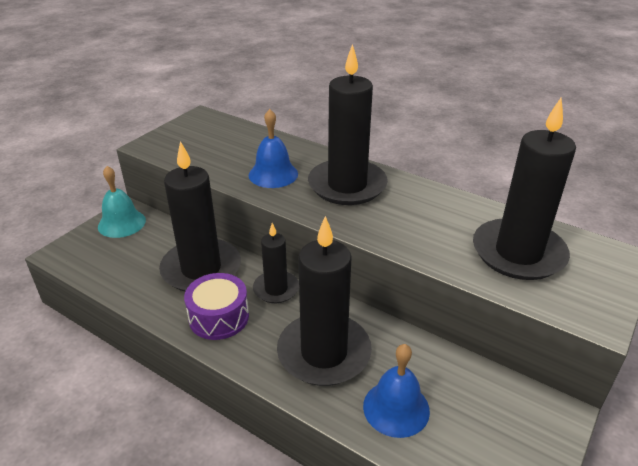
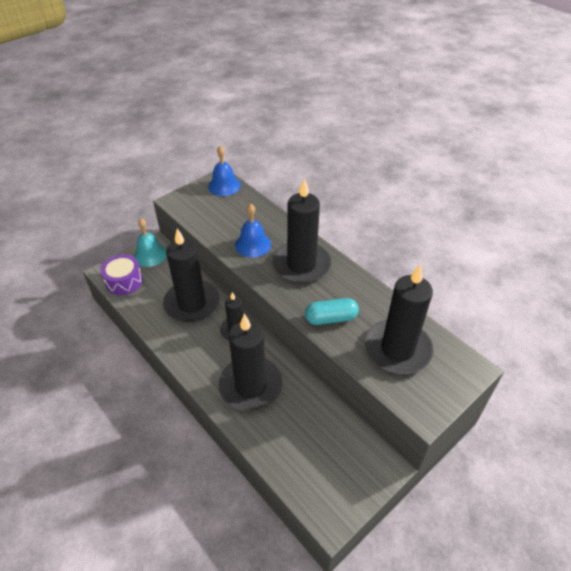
camera: 15 degrees right, 10 degrees up
(219, 317) = (192, 344): purple drum -> purple drum (124, 281)
(396, 408) = (281, 436): blue bell -> blue bell (224, 186)
(415, 235) = (331, 318): none -> turquoise capsule

